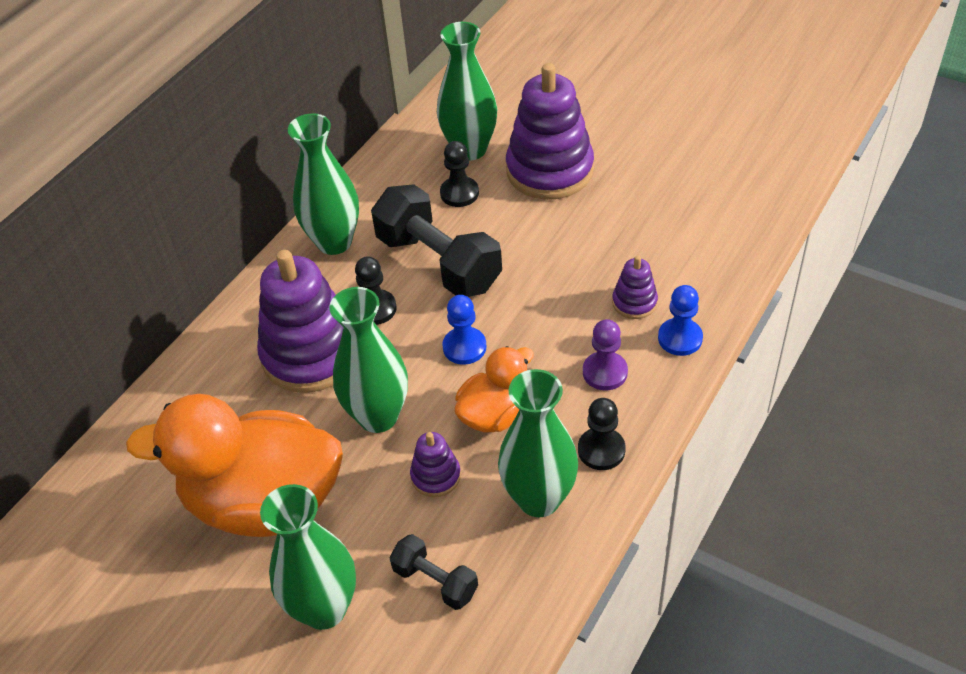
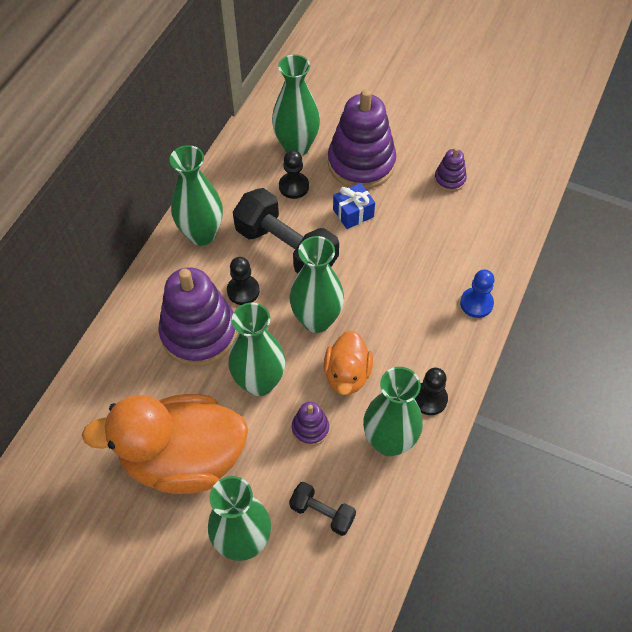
camera: 10 degrees left, 10 degrees up
(464, 347) = (316, 320): blue pawn -> green vase
(494, 414) = (347, 374): orange duck -> orange duck turned 150 degrees clockwise
(531, 226) = (353, 213): none -> blue gift
(605, 372) = (424, 335): purple pawn -> none
(634, 302) = (439, 275): purple stacking toy -> purple stacking toy (449, 179)

